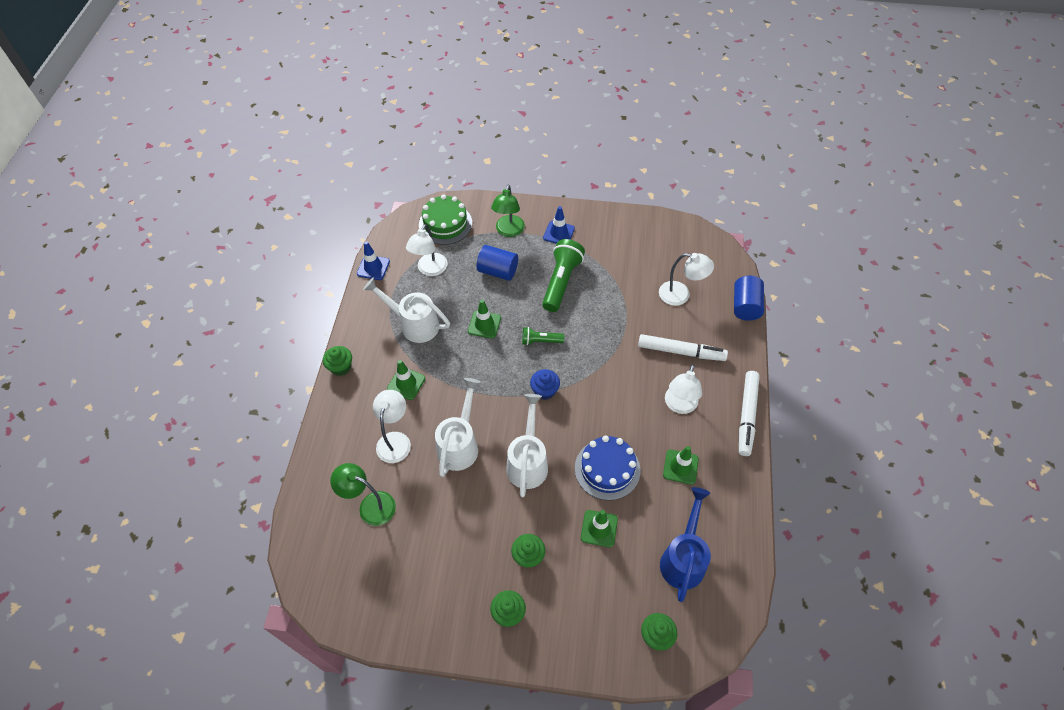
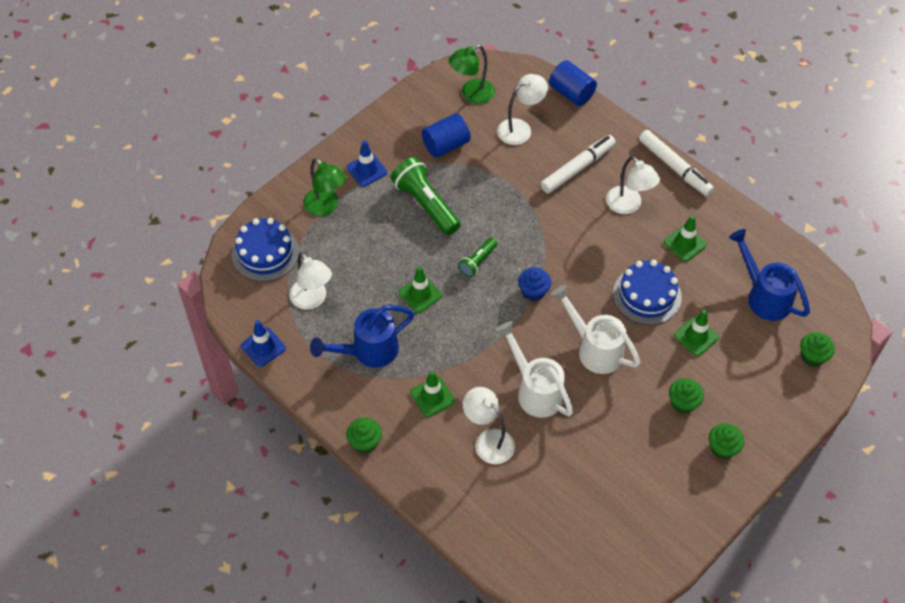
camera: 55 degrees left, 0 degrees up
(370, 505) = (541, 499): green lamp -> green lamp (471, 94)
(414, 324) = (368, 351): white watering can -> blue watering can
(445, 224) = (265, 253): green cake -> blue cake
(498, 271) = (367, 245): blue cylinder -> blue cylinder (446, 145)

